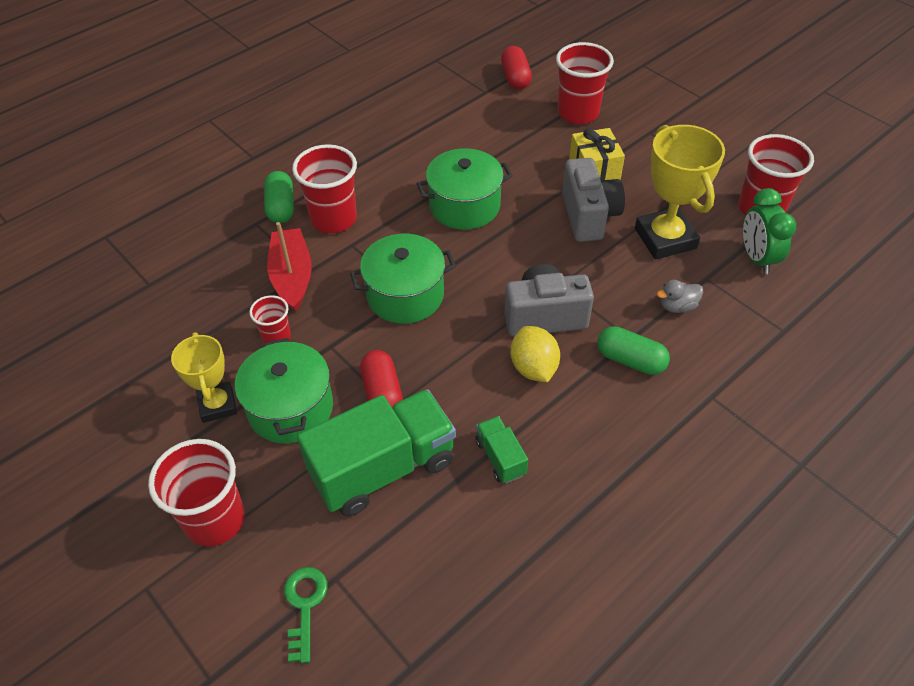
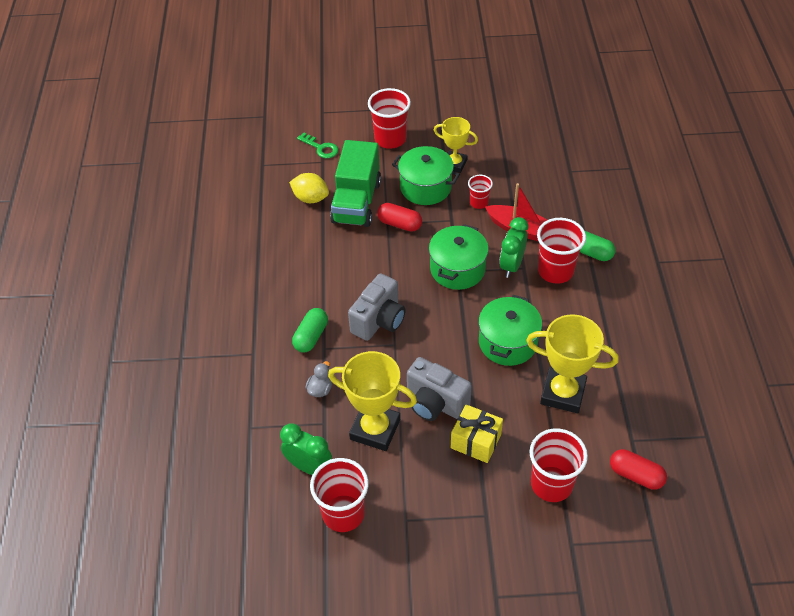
camera: 130 degrees right, 0 degrees up
(357, 255) = (511, 265): none -> green clock
(483, 146) = (563, 393): none -> yellow trophy
(500, 457) = (316, 245): green truck -> none
(533, 368) = (351, 292): yellow lemon -> yellow lemon (310, 198)
(630, 360) = (311, 336): green capsule -> green capsule turned 45 degrees counterclockwise

